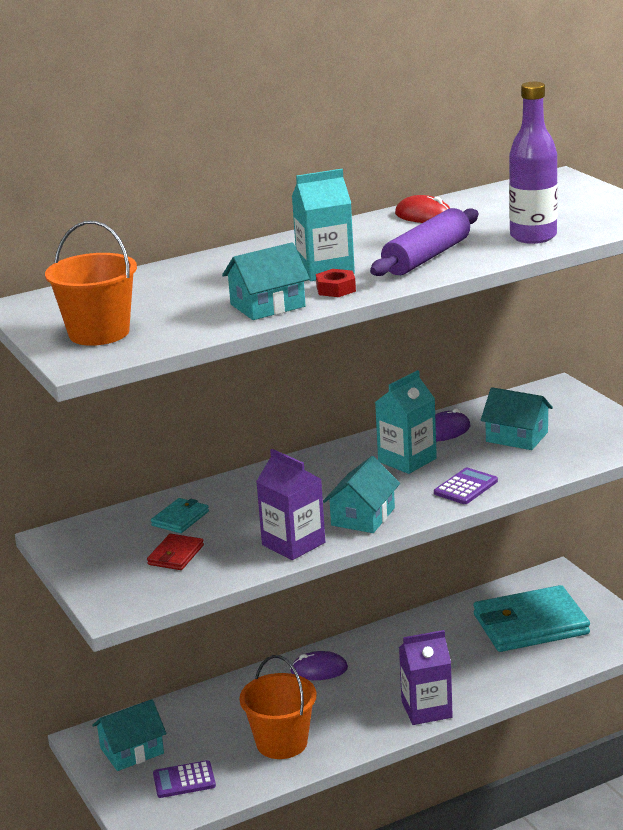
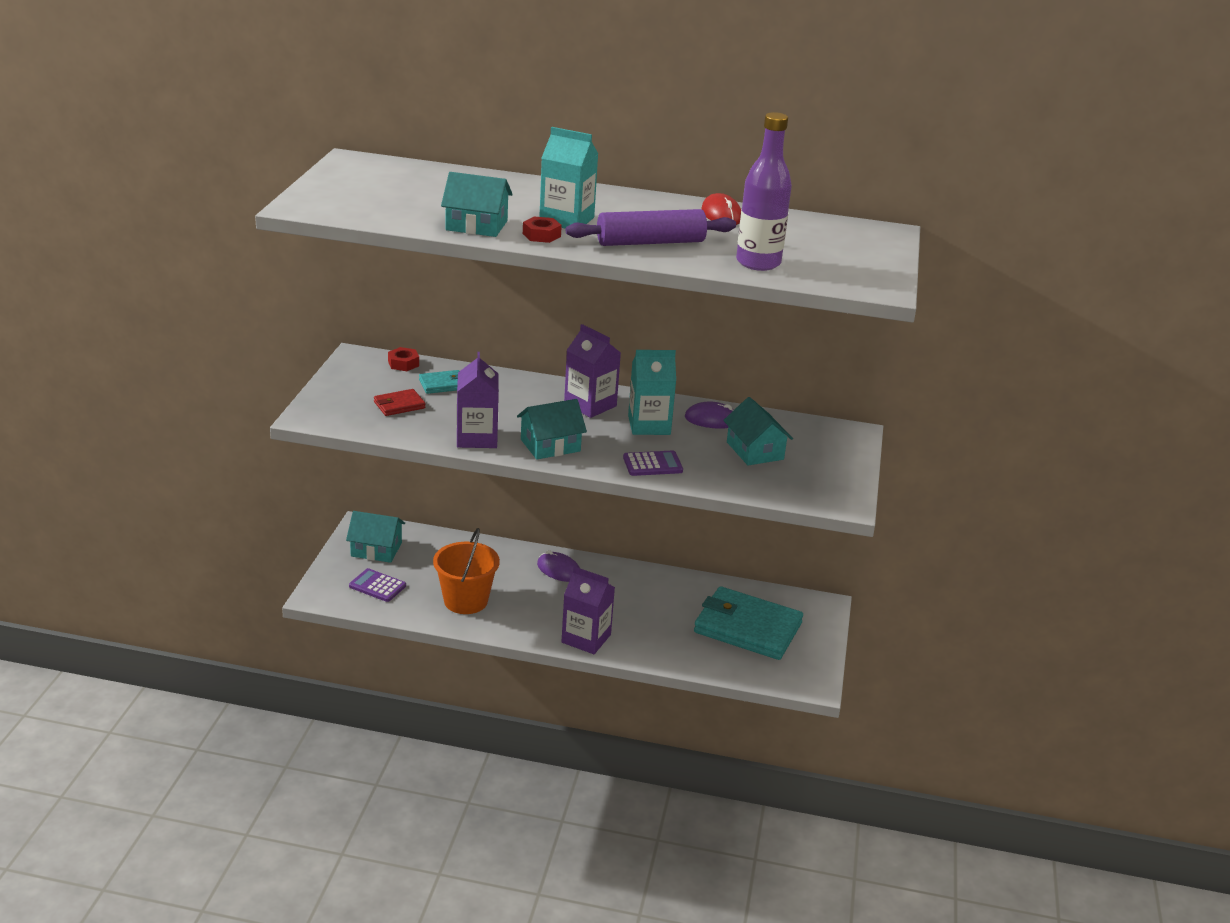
camera: 35 degrees right, 5 degrees up
(99, 333) = (348, 196): orange bucket -> none
(111, 520) = (403, 363): none -> red nut
(333, 469) = (590, 405): none -> purple carton

